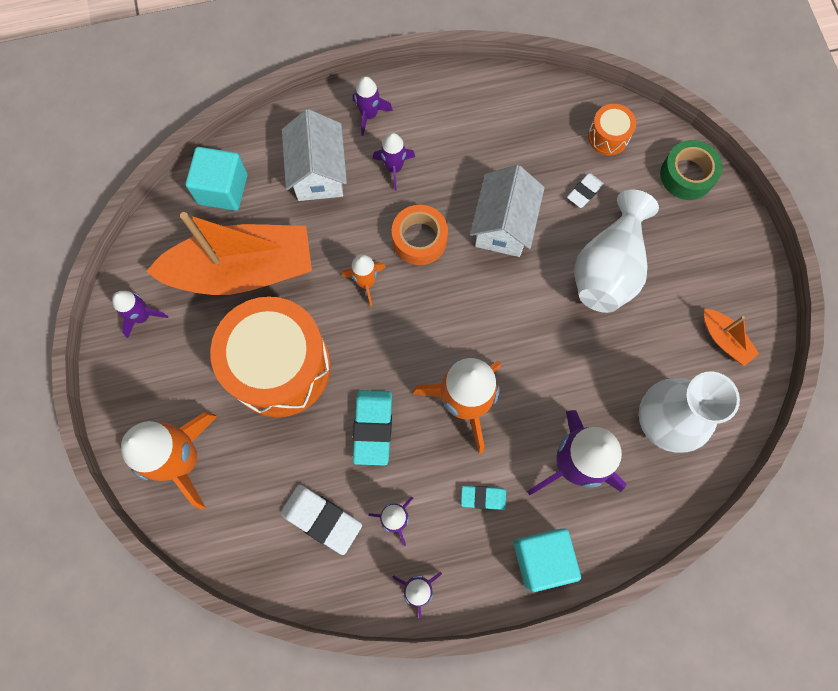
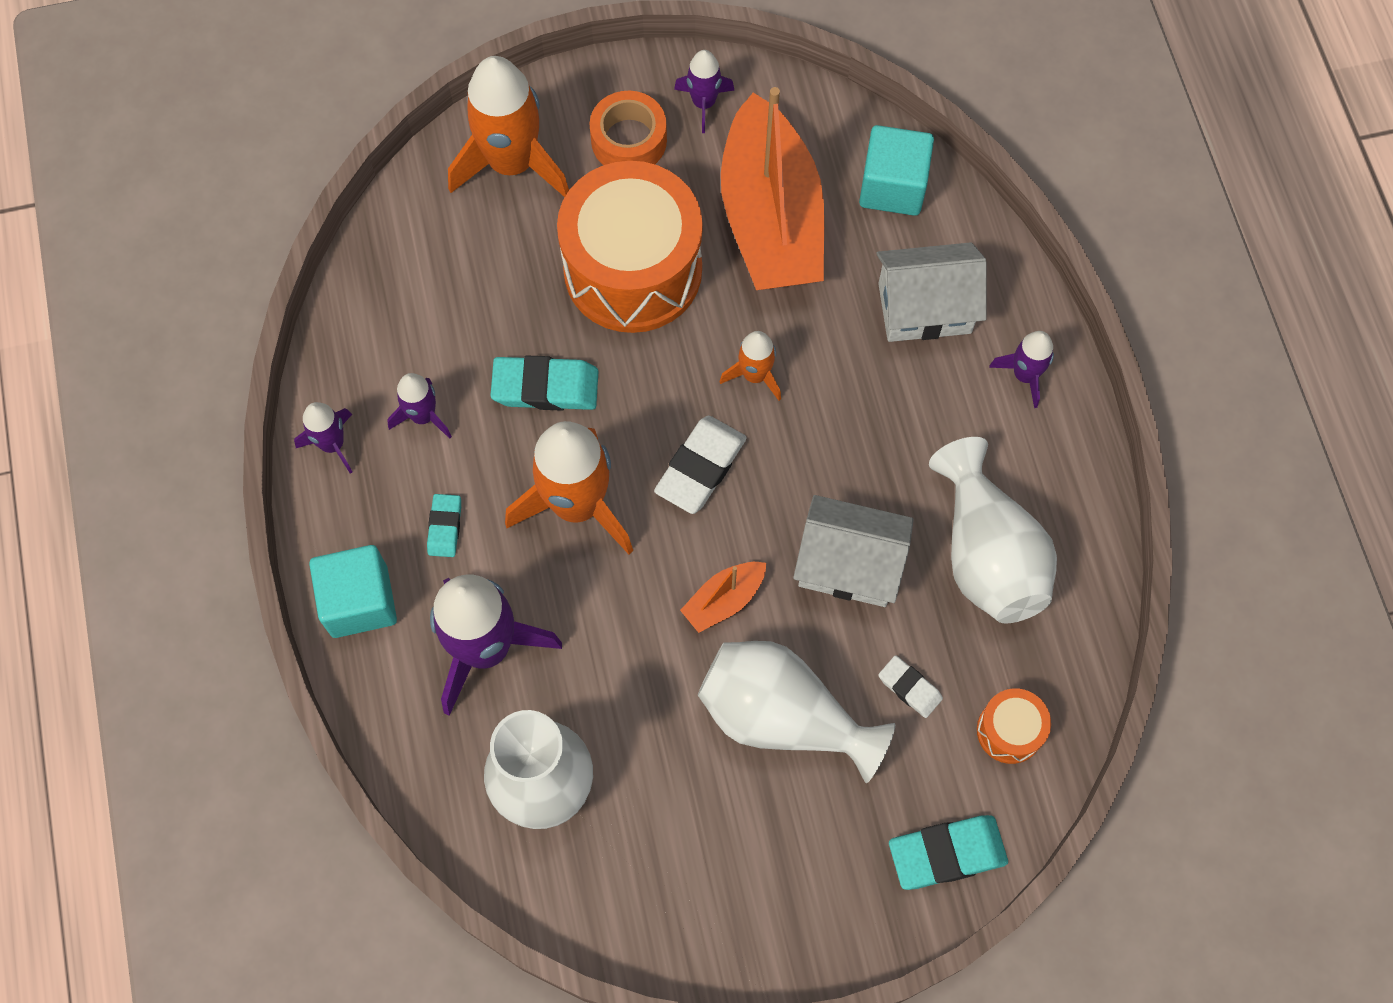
camera: 90 degrees right, 5 degrees down
(321, 519) = (428, 327): white eraser -> white eraser (700, 467)
(394, 168) = (937, 411): purple rocket -> none
(419, 239) = (823, 446): orange tape -> orange tape (629, 140)
(493, 143) = (987, 554): none -> white vase
(687, 175) = (947, 853): green tape -> turquoise eraser
(724, 340) = (667, 886): orange boat -> orange boat (724, 600)

